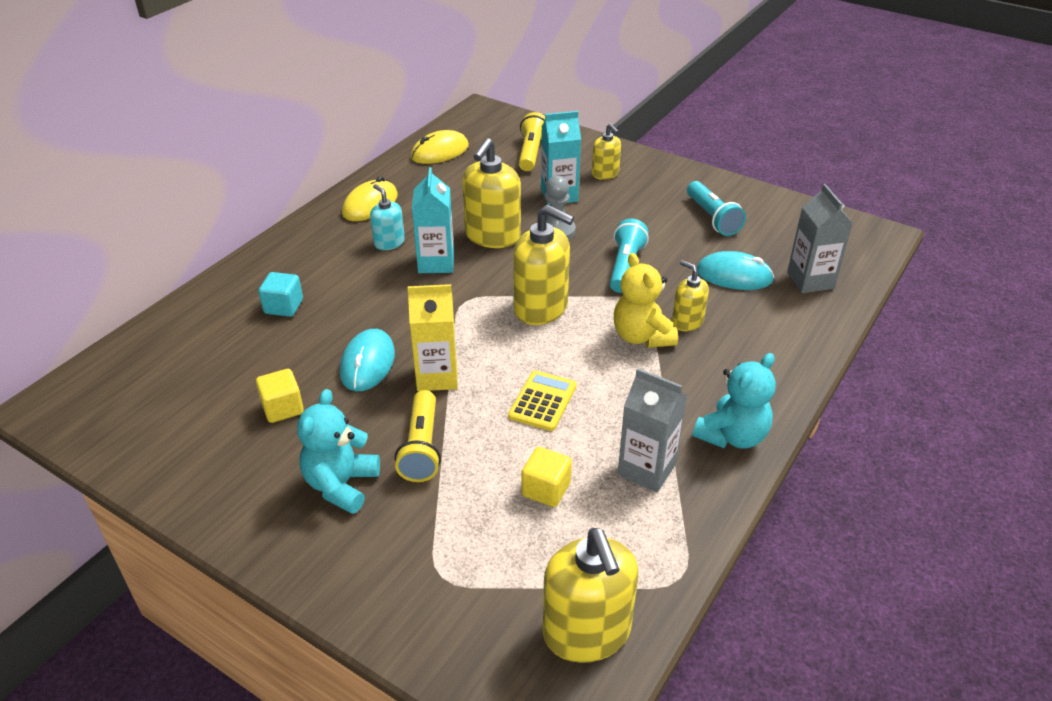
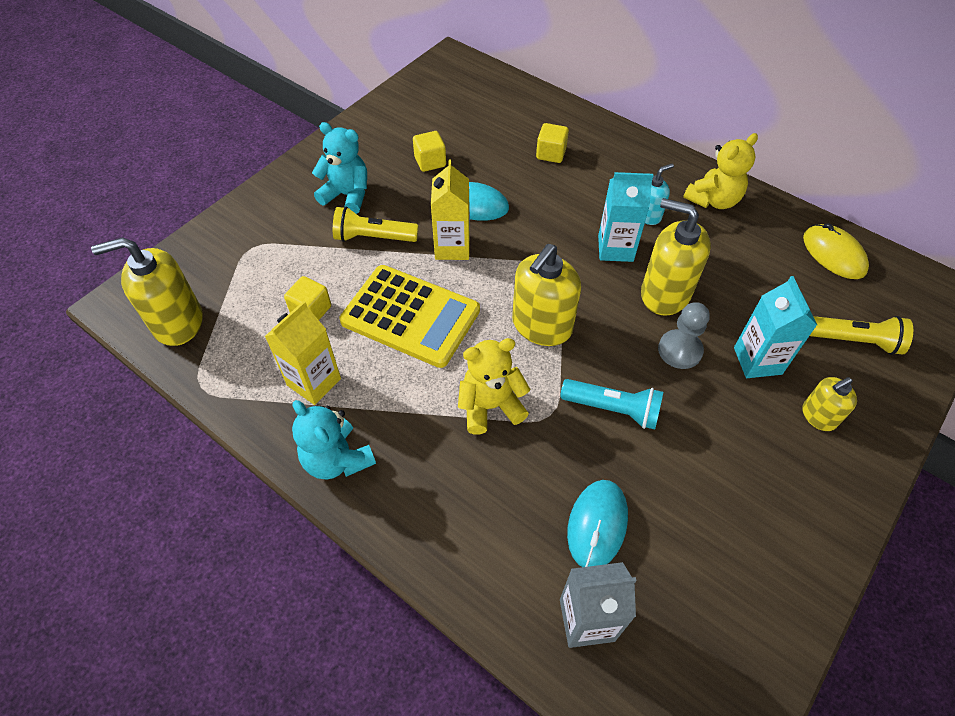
camera: 95 degrees right, 15 degrees up
(283, 307) = (551, 153): turquoise cube -> yellow cube
(370, 204) = (713, 200): yellow mouse -> yellow teddy bear
(542, 401) = (410, 316): yellow calculator -> yellow calculator, size x1.91
(646, 469) = (314, 382): grey carton -> yellow carton
(687, 322) = (511, 454): yellow soap dispenser -> none
(712, 218) = (727, 528): turquoise flashlight -> none

